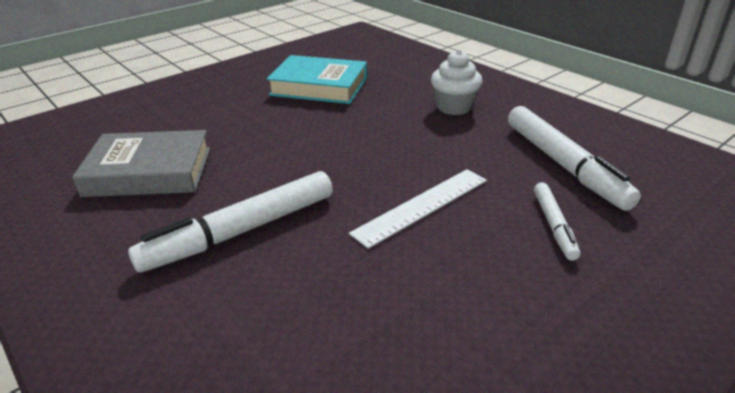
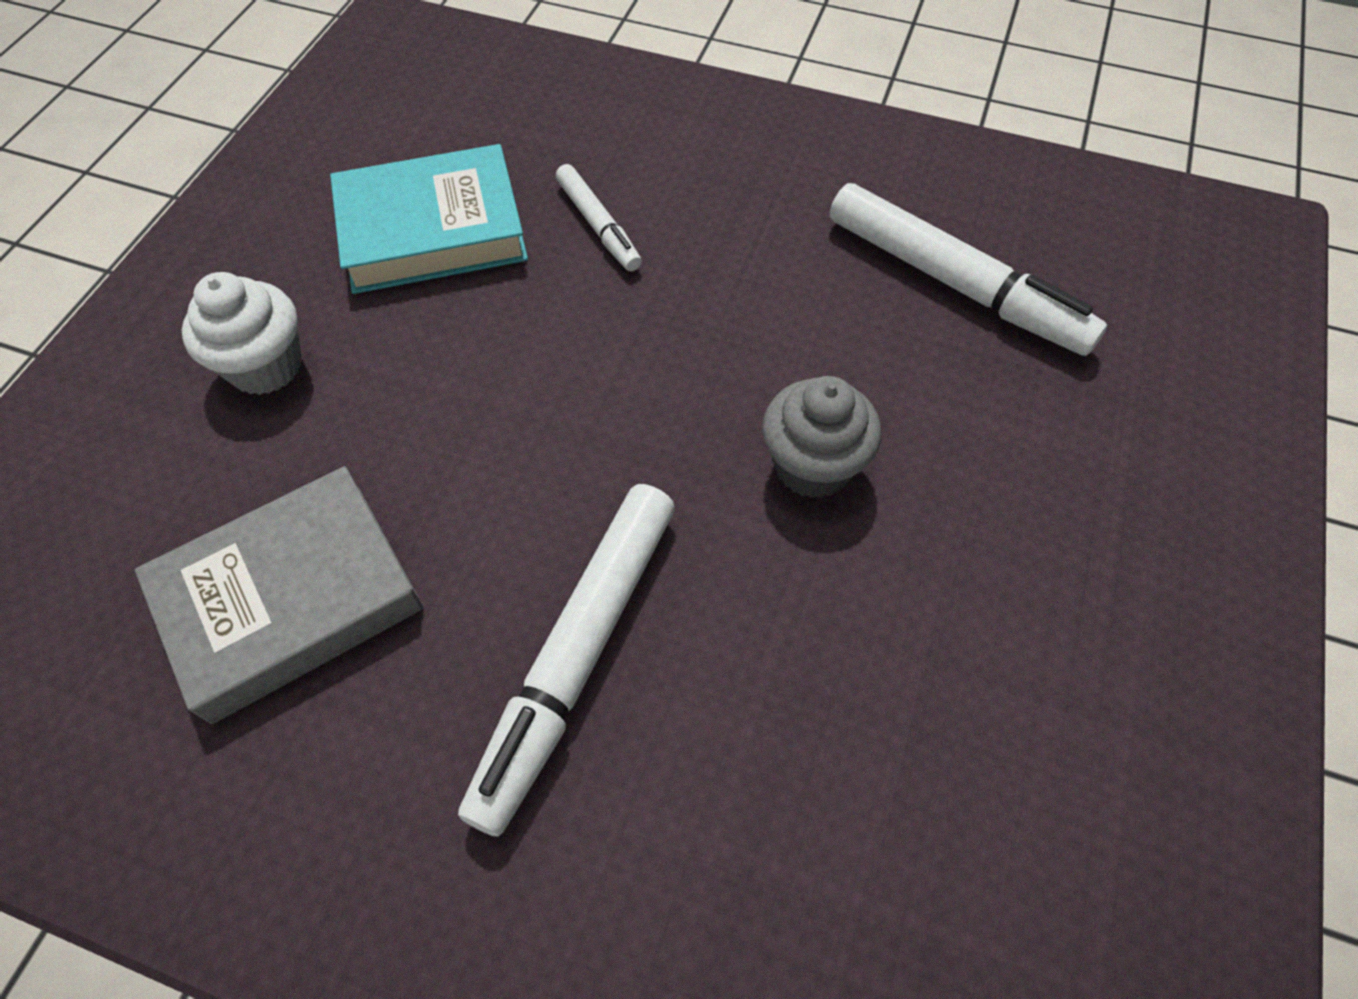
camera: 30 degrees left, 25 degrees up
(422, 206) = (812, 466): white ruler -> grey cupcake
(454, 107) = (712, 202): white cupcake -> white cupcake (266, 366)
(554, 225) = (1010, 422): white marker -> white marker (598, 225)

